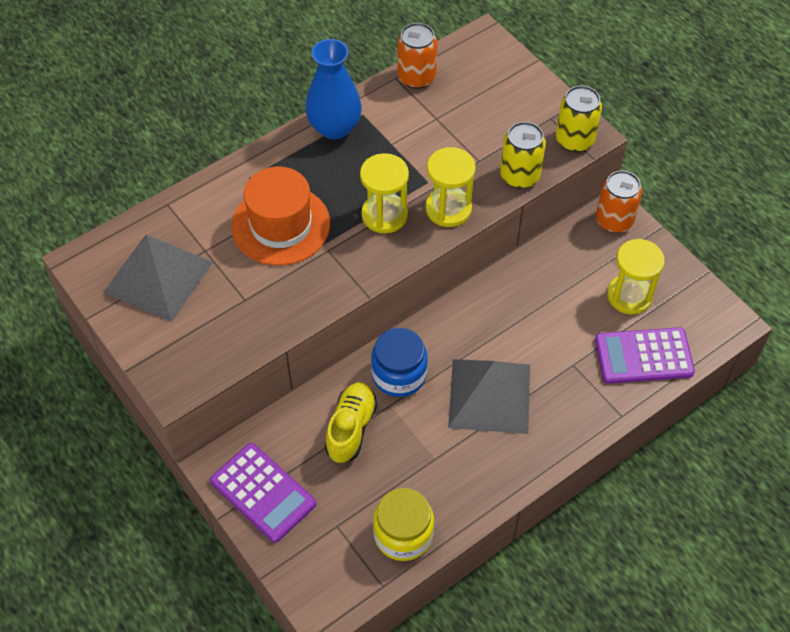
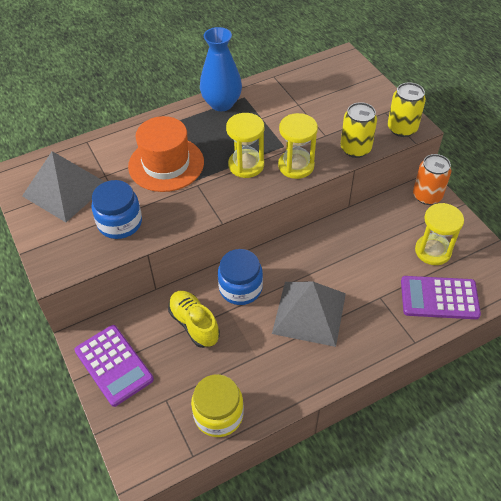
camera: 10 degrees right, 5 degrees down
(241, 314) = (120, 223): none -> blue jar
(351, 428) = (194, 324): yellow shoe -> yellow shoe turned 60 degrees counterclockwise
(416, 77) = (289, 77): orange can -> none

